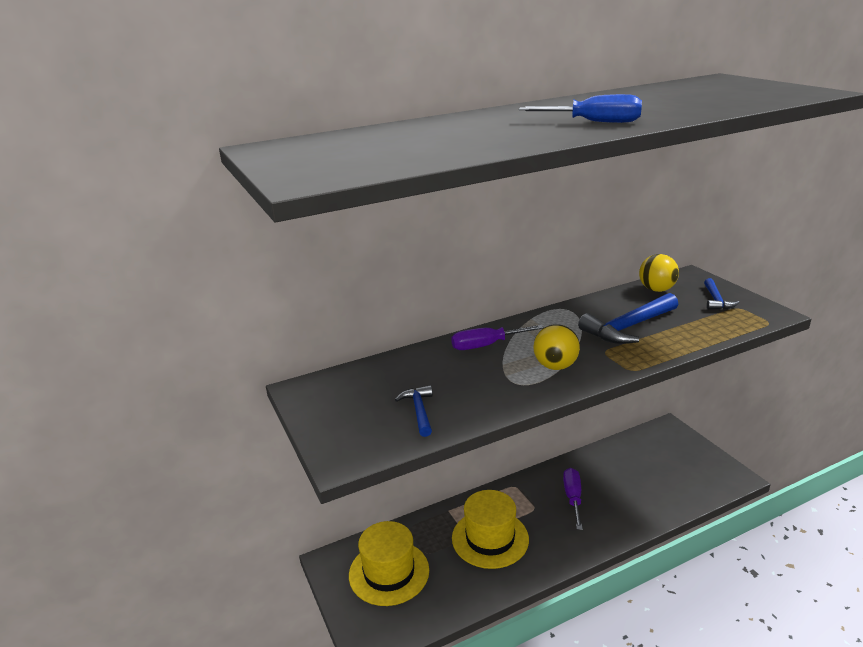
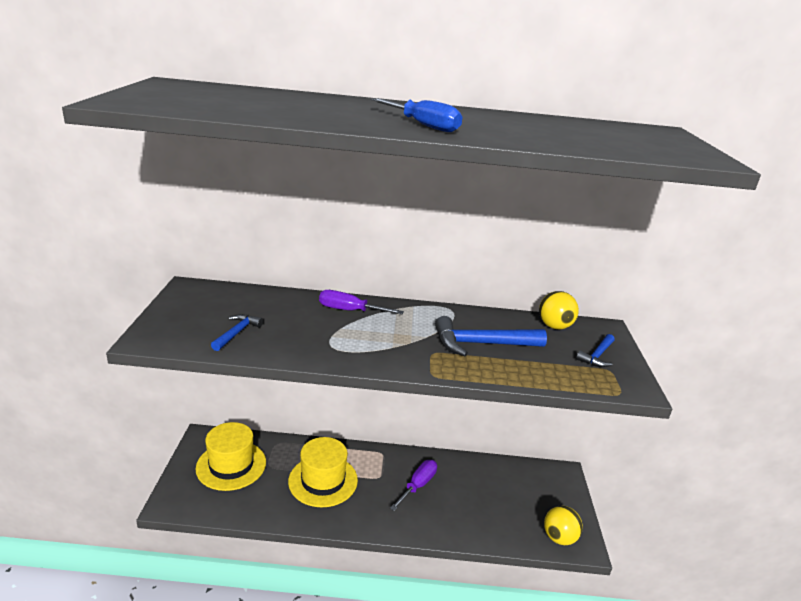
camera: 25 degrees right, 0 degrees up
(555, 366) = (377, 346): yellow ball -> yellow ball (559, 538)

